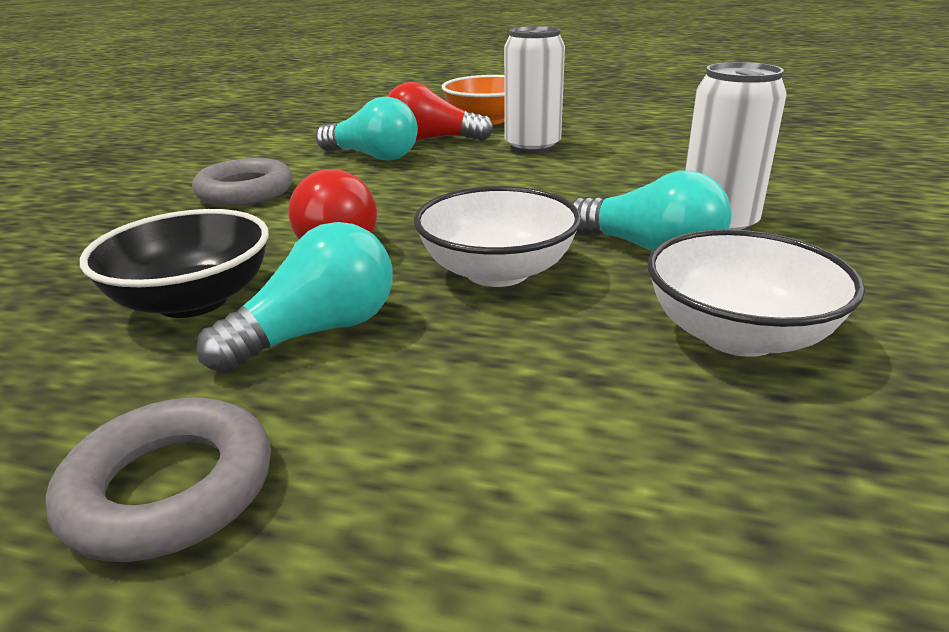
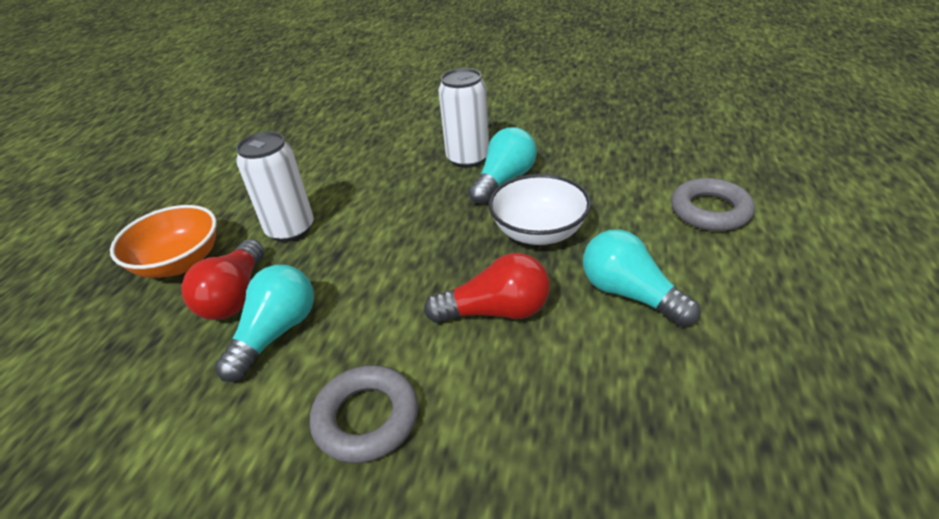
camera: 90 degrees left, 10 degrees up
(170, 488) = (778, 311): grey ring -> grey ring (710, 211)
(193, 300) = (608, 371): black bowl -> none
(738, 335) = (590, 163): white bowl -> none

